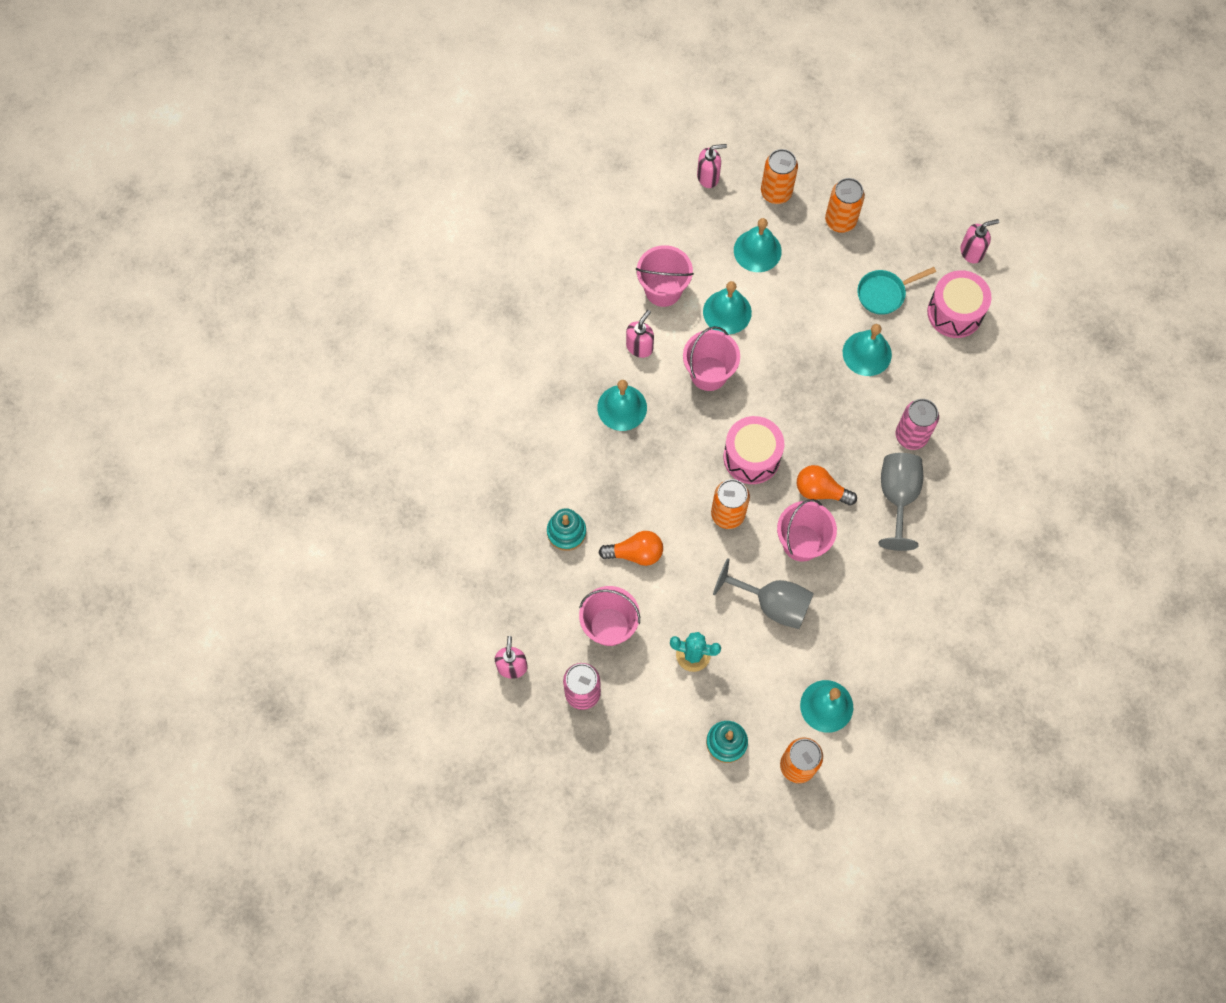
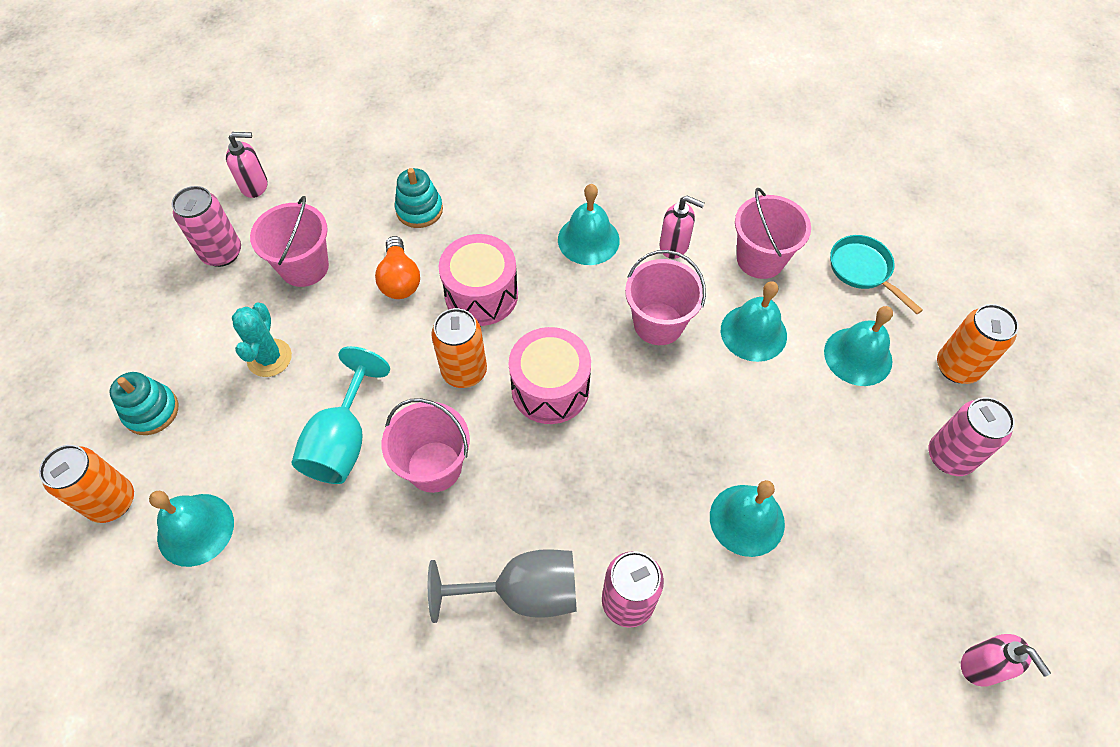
camera: 80 degrees right, 10 degrees down
(708, 177) = (942, 285): pink soap dispenser -> none
(772, 603) = (343, 440): grey goblet -> turquoise goblet
(820, 491) = (515, 482): orange light bulb -> none
(840, 221) = (949, 456): orange can -> pink can
(884, 293) = (854, 533): turquoise pan -> turquoise pan (863, 270)
(954, 312) = (860, 649): pink drum -> pink drum (481, 295)

